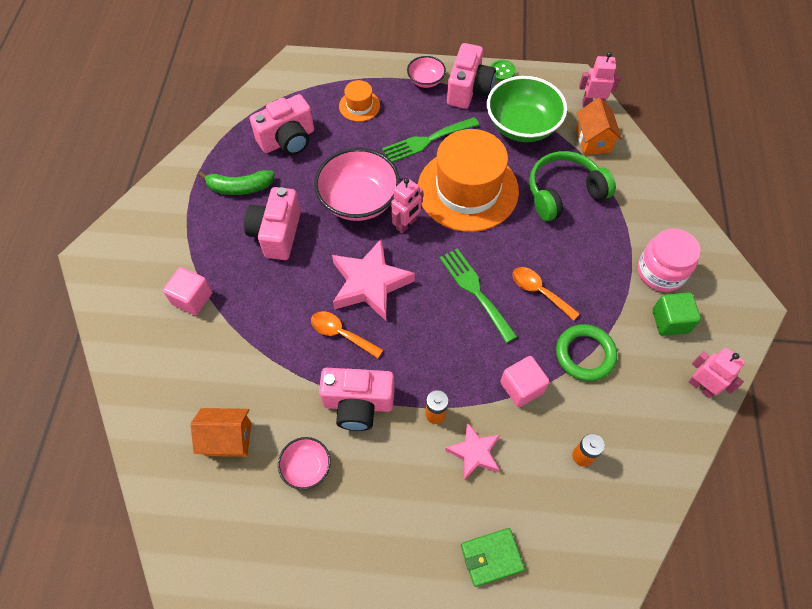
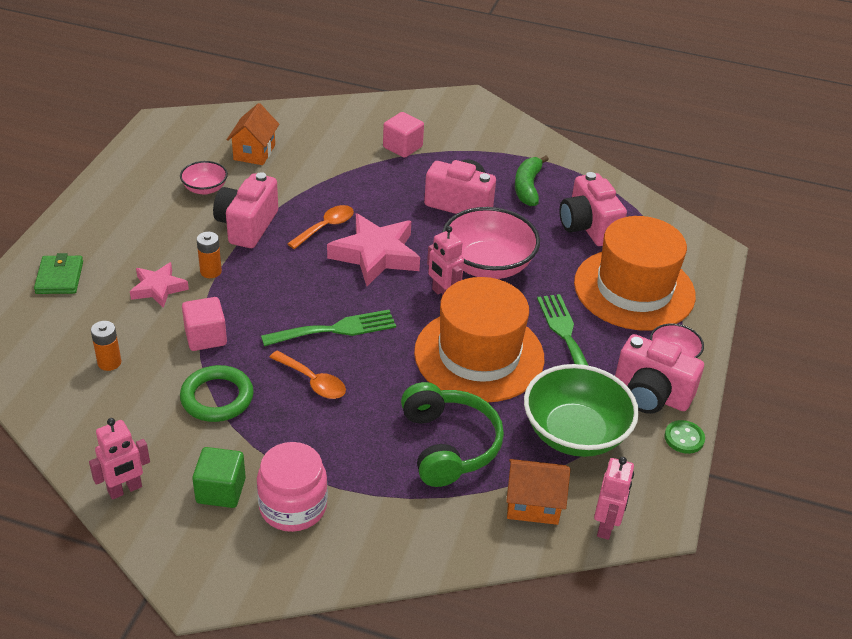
camera: 100 degrees right, 20 degrees down
(359, 106) = (634, 289): orange hat -> orange hat, size x2.29
(539, 292) = (312, 381): orange spoon -> orange spoon turned 75 degrees clockwise

